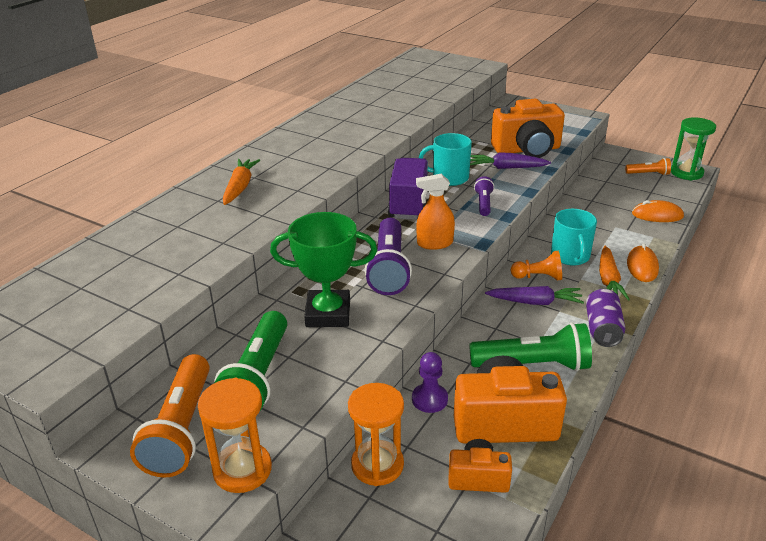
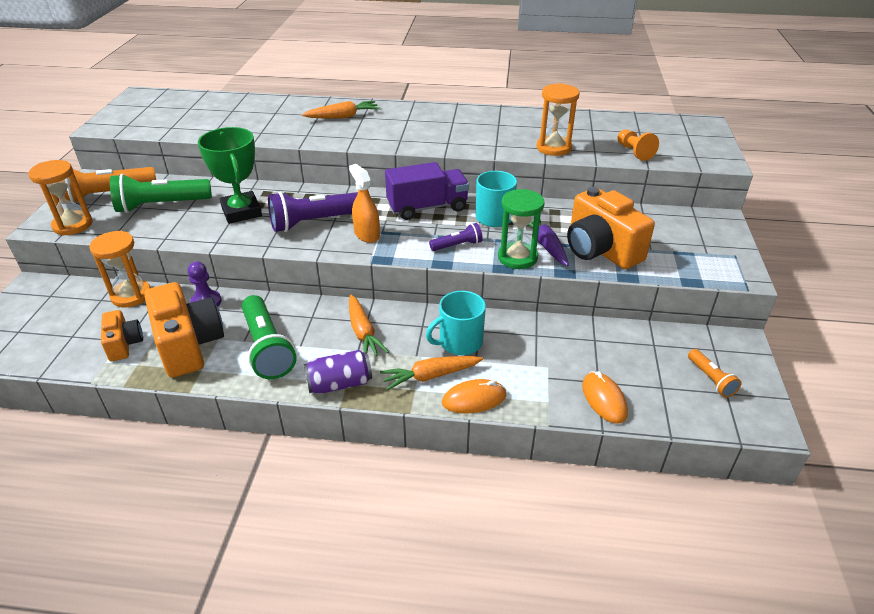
camera: 65 degrees right, 5 degrees up
(411, 109) = (553, 148): none -> orange hourglass
(535, 302) = (363, 332): purple carrot -> orange carrot
(538, 277) = (407, 327): orange pawn -> orange pawn (634, 152)
(686, 173) = (752, 417): green hourglass -> green hourglass (517, 257)

